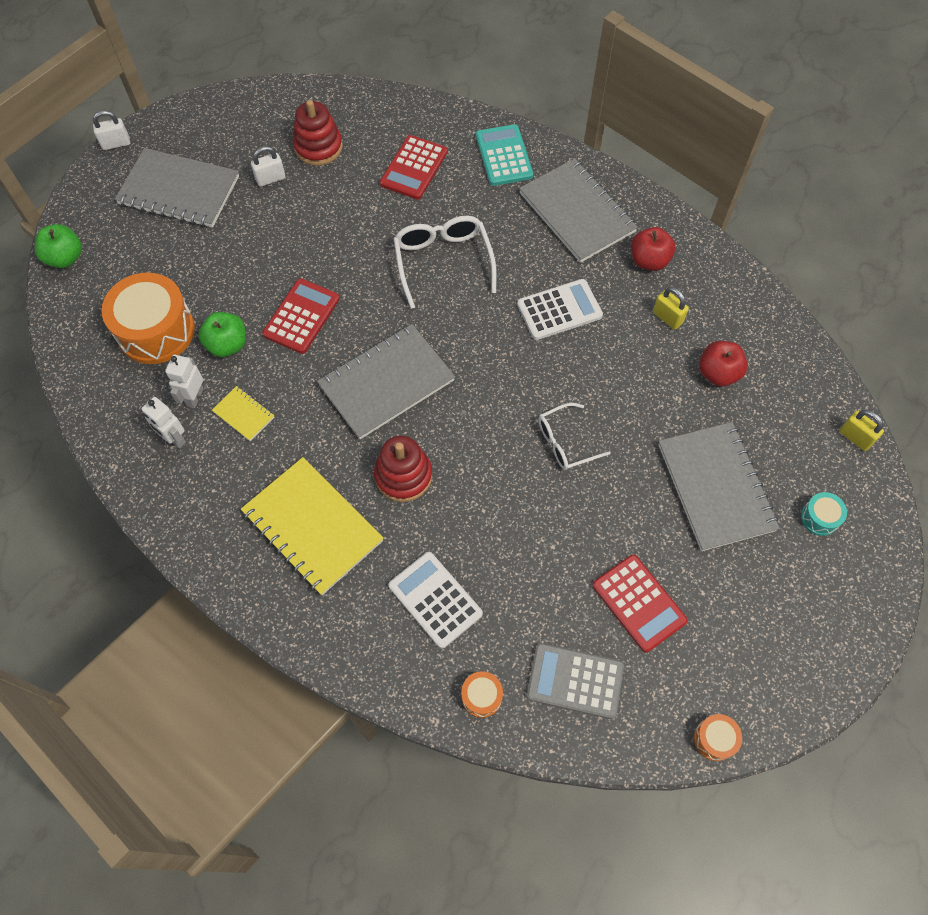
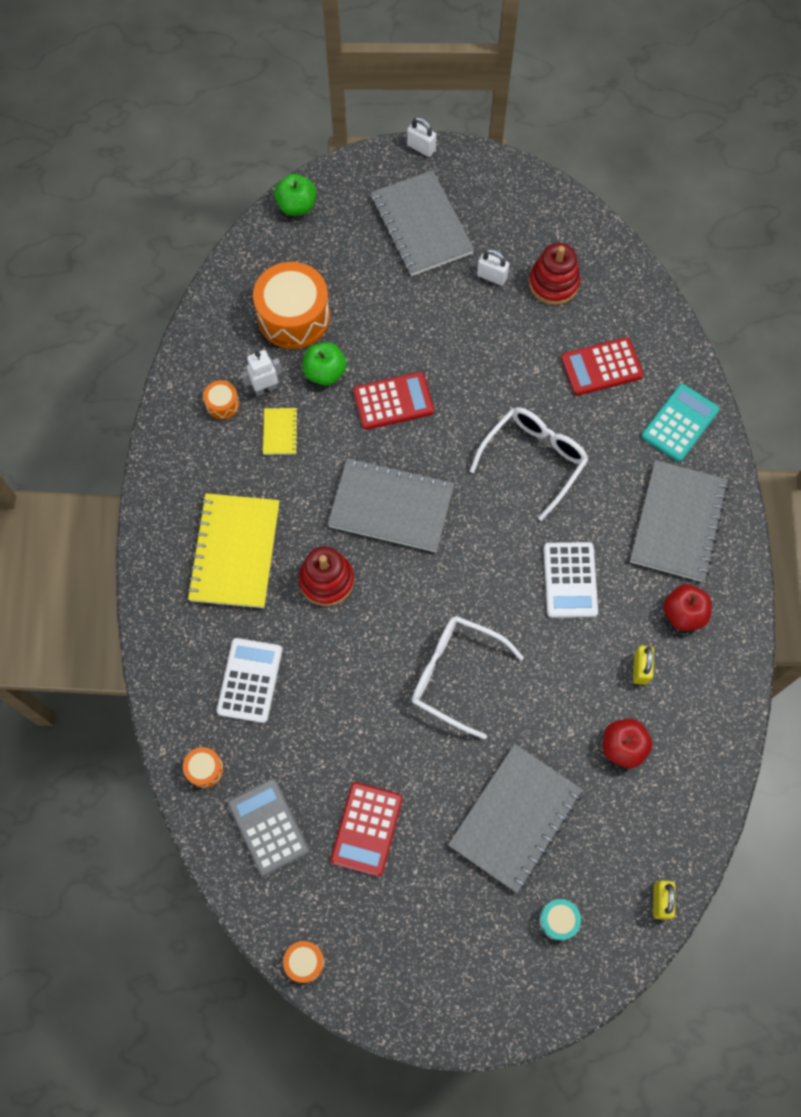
camera: 50 degrees right, 5 degrees up
(174, 439) = (222, 404): white robot -> orange drum
(559, 310) = (570, 580): white calculator -> white calculator turned 60 degrees clockwise
(565, 442) = (455, 675): white glasses -> white glasses, size x1.57

